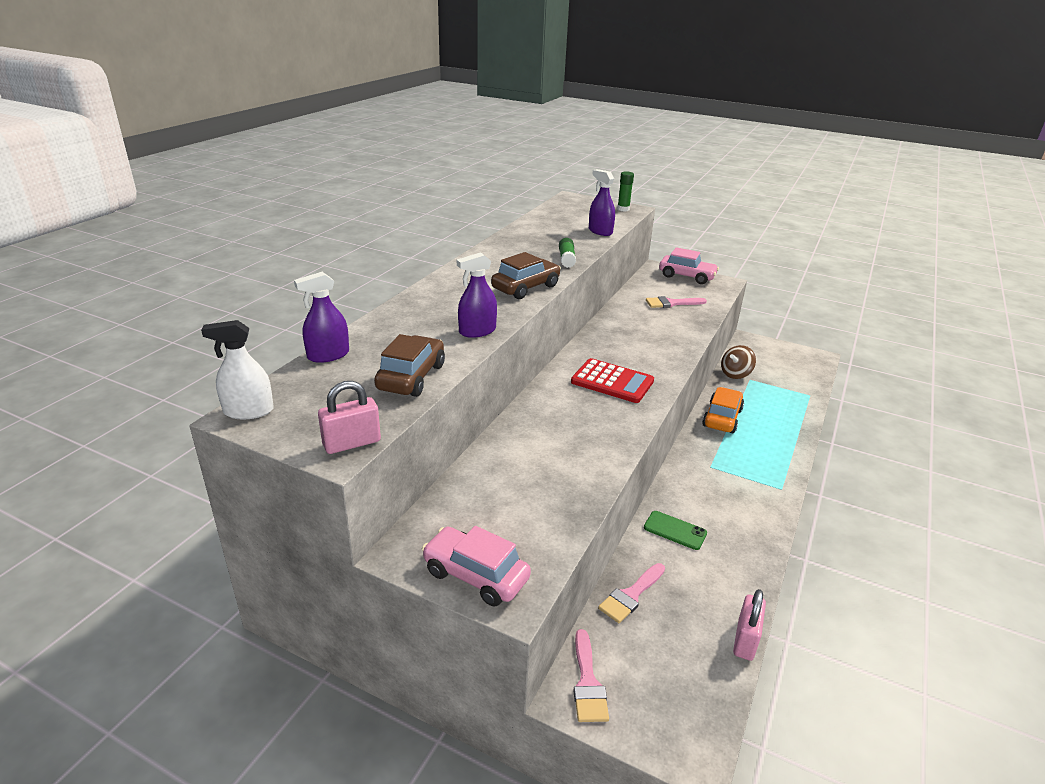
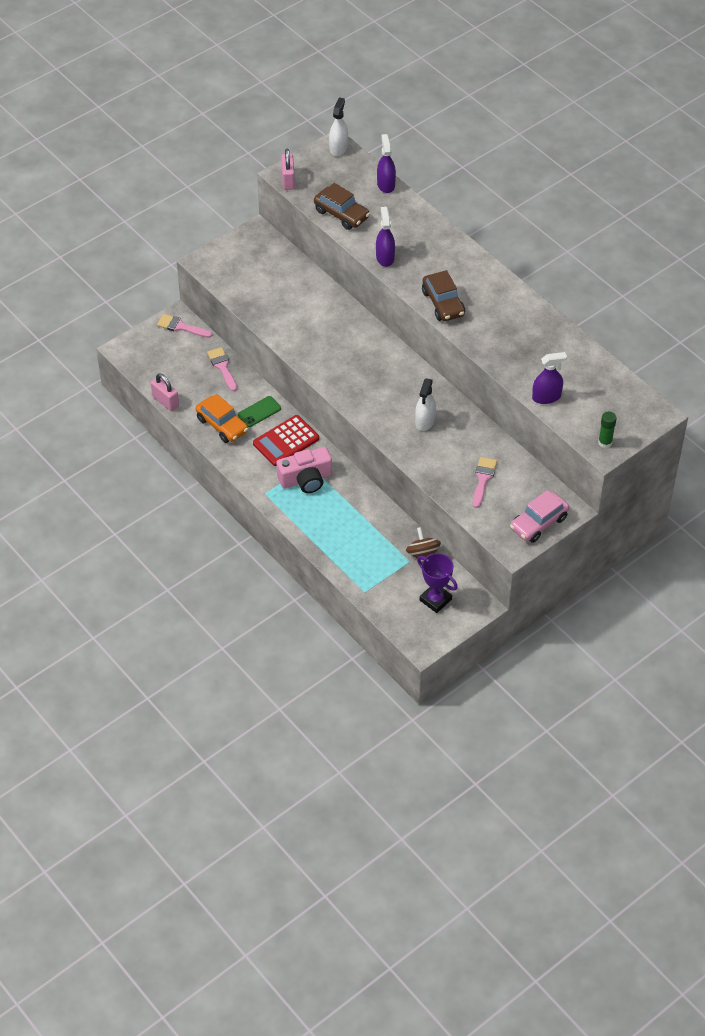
camera: 115 degrees right, 20 degrees up
(475, 575) = (226, 254): pink car -> none
(566, 259) = (489, 348): green glue stick -> none
(612, 382) = (371, 378): red calculator -> red calculator (286, 441)
(637, 340) = (425, 421): none -> white spray bottle
(722, 418) = (362, 506): orange car -> orange car (222, 425)
(731, 463) = (306, 479): none -> pink camera
(770, 359) = (435, 600): none -> purple trophy

